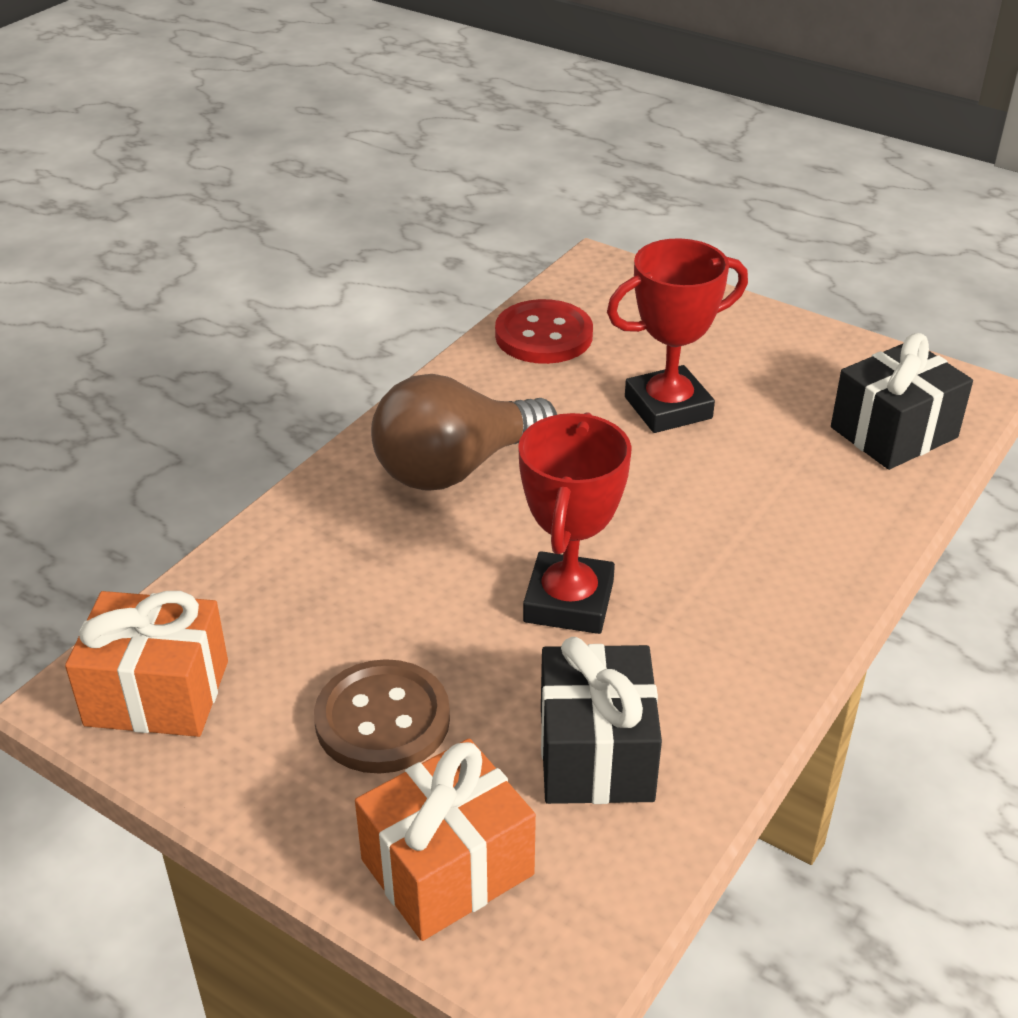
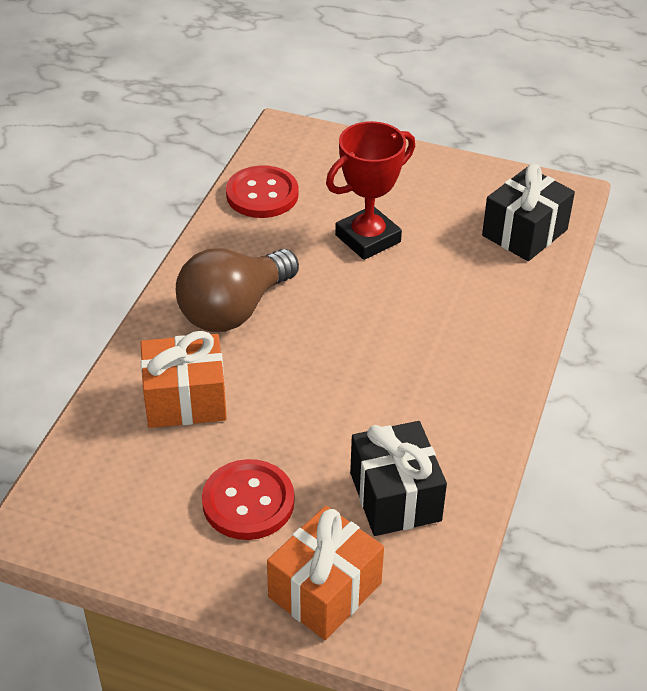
camera: 15 degrees left, 5 degrees up
(157, 693) = (86, 514): orange gift -> orange gift (185, 400)
(382, 720) = (248, 502): brown button -> red button
(569, 601) = (345, 395): red trophy -> none

